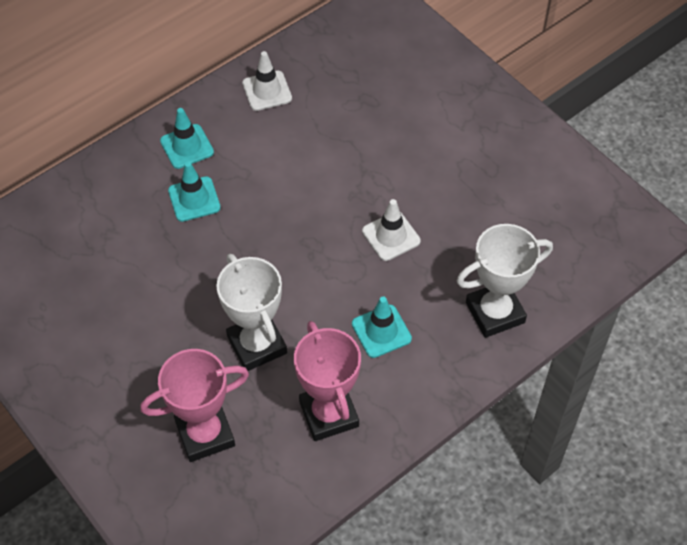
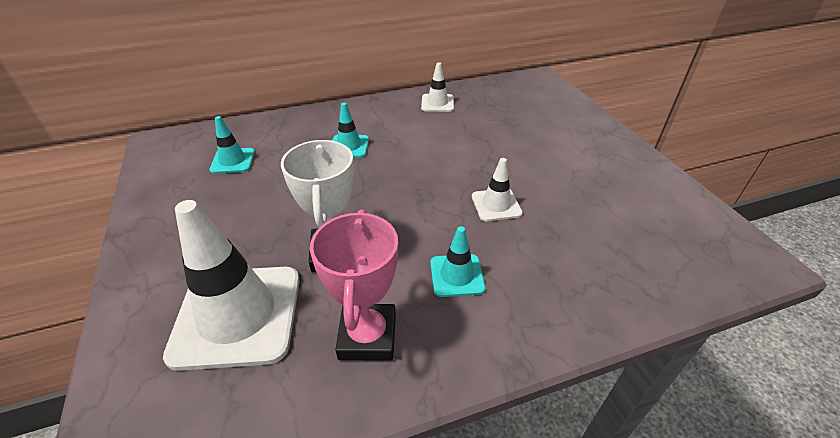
camera: 20 degrees right, 15 degrees down
(187, 146) = (363, 118): turquoise traffic cone -> turquoise traffic cone (233, 161)
(205, 434) = (237, 315): pink trophy -> white traffic cone
(495, 312) = (582, 292): white trophy -> none

